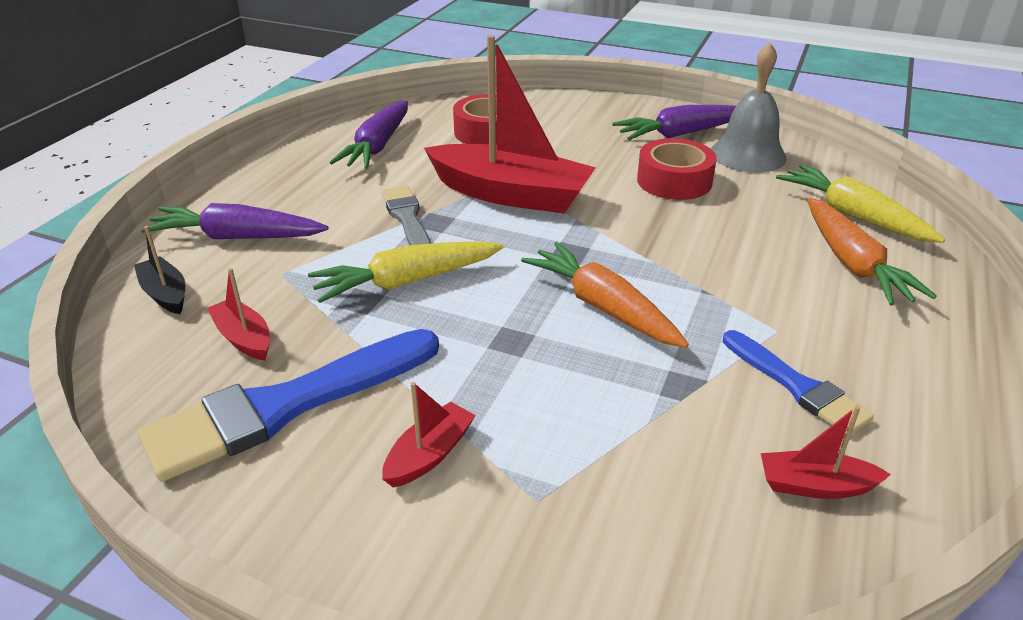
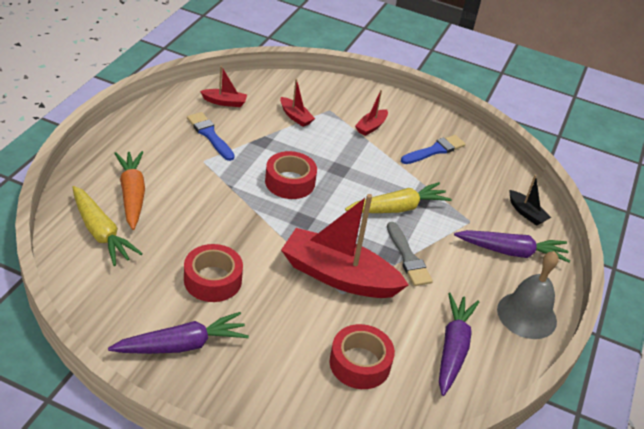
camera: 175 degrees right, 5 degrees up
(244, 338) = (470, 183): red boat -> red boat (295, 117)
(287, 405) = (435, 150): blue brush -> blue brush, size x0.57
(602, 307) = (290, 182): orange carrot -> red tape
(748, 154) = (136, 308): grey bell -> grey bell (526, 315)

